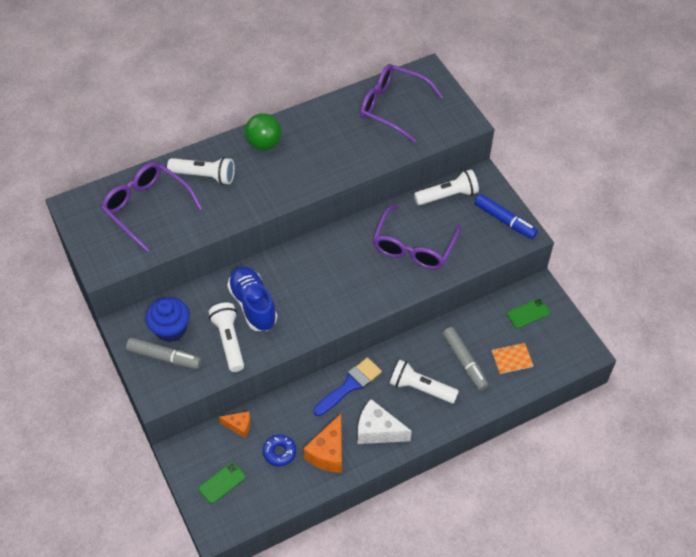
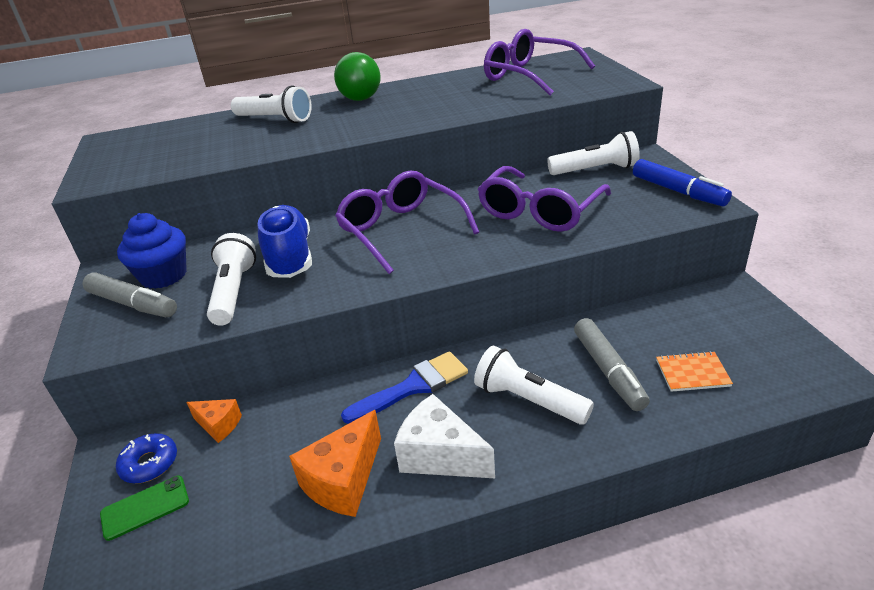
camera: 15 degrees right, 20 degrees down
(146, 207) = (188, 140): purple glasses -> purple glasses (401, 230)
(279, 452) = (262, 470): blue donut -> blue donut (149, 464)
(528, 313) = (718, 318): green phone -> none

